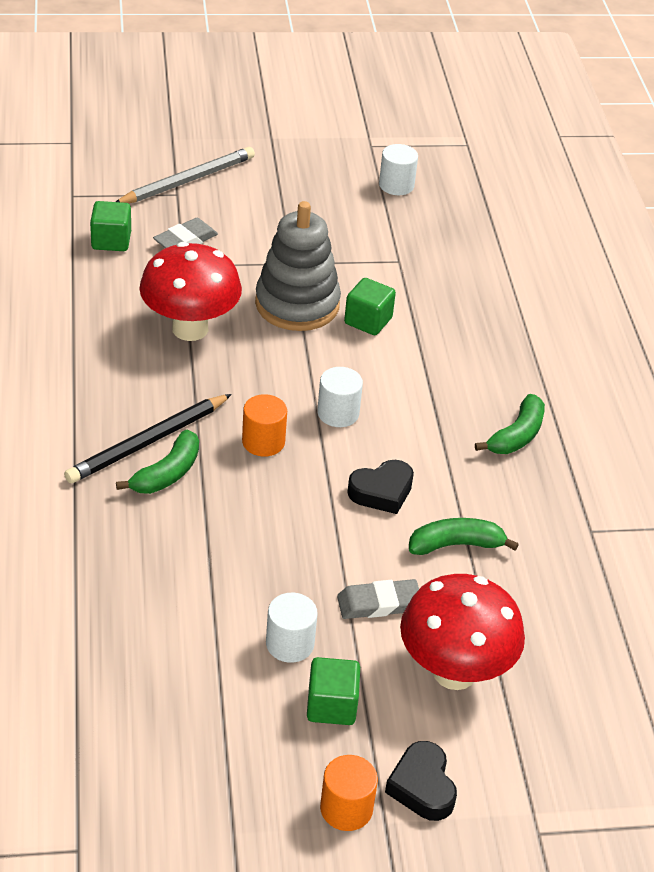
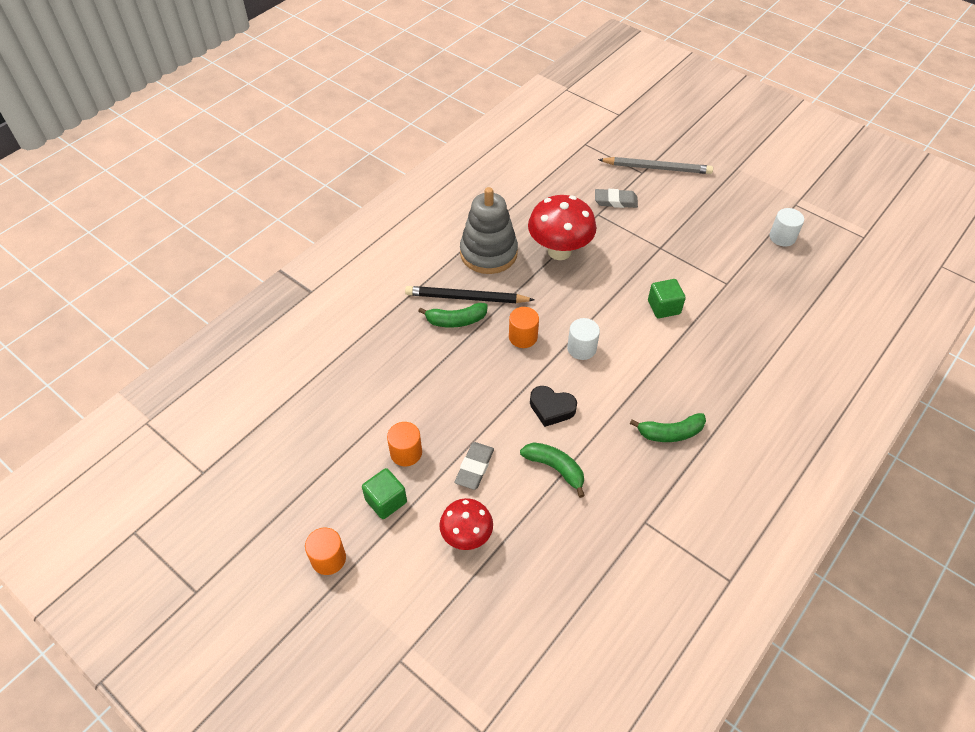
camera: 50 degrees right, 10 degrees up
(111, 241) = (576, 179): green cube -> none
(290, 644) = (406, 452): white cylinder -> orange cylinder
(297, 304) = (634, 273): grey stacking toy -> grey stacking toy (488, 253)
(379, 603) = (474, 467): grey eraser -> grey eraser turned 75 degrees clockwise
(422, 786) = (375, 581): black heart -> none
(454, 672) = (466, 536): red mushroom -> red mushroom, size x0.62

